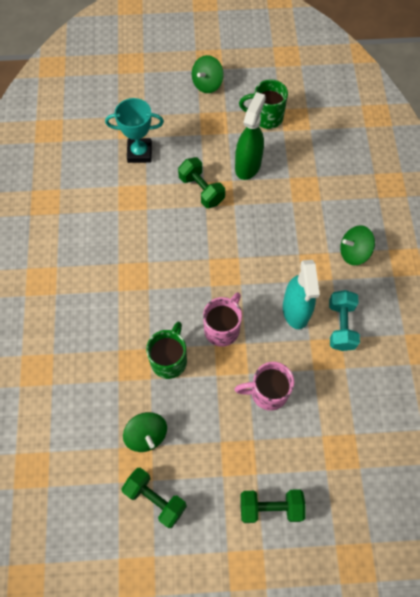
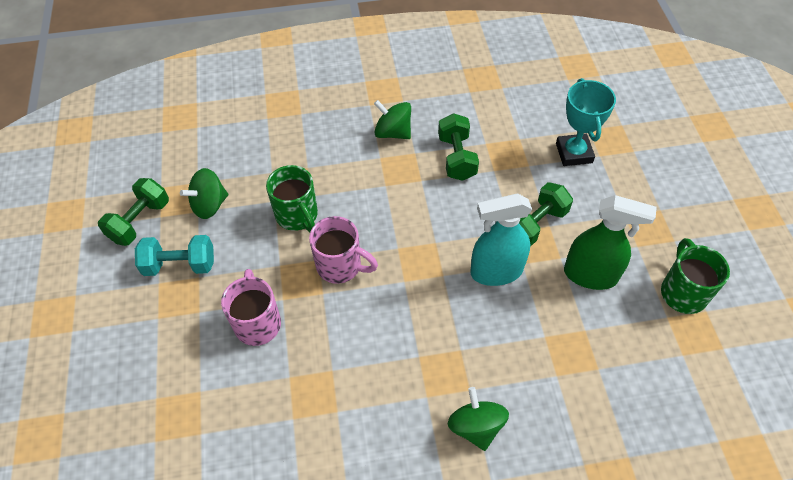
camera: 85 degrees right, 10 degrees down
(169, 359) = (297, 216): green mug -> green mug turned 45 degrees clockwise
(207, 84) = (713, 213): green spinning top -> green spinning top (393, 132)
(270, 507) = (117, 335): green dumbbell -> green dumbbell (457, 157)
(296, 310) = (373, 350): turquoise spray bottle -> turquoise spray bottle (496, 271)
(341, 325) = (355, 411): turquoise dumbbell -> turquoise dumbbell (180, 265)

